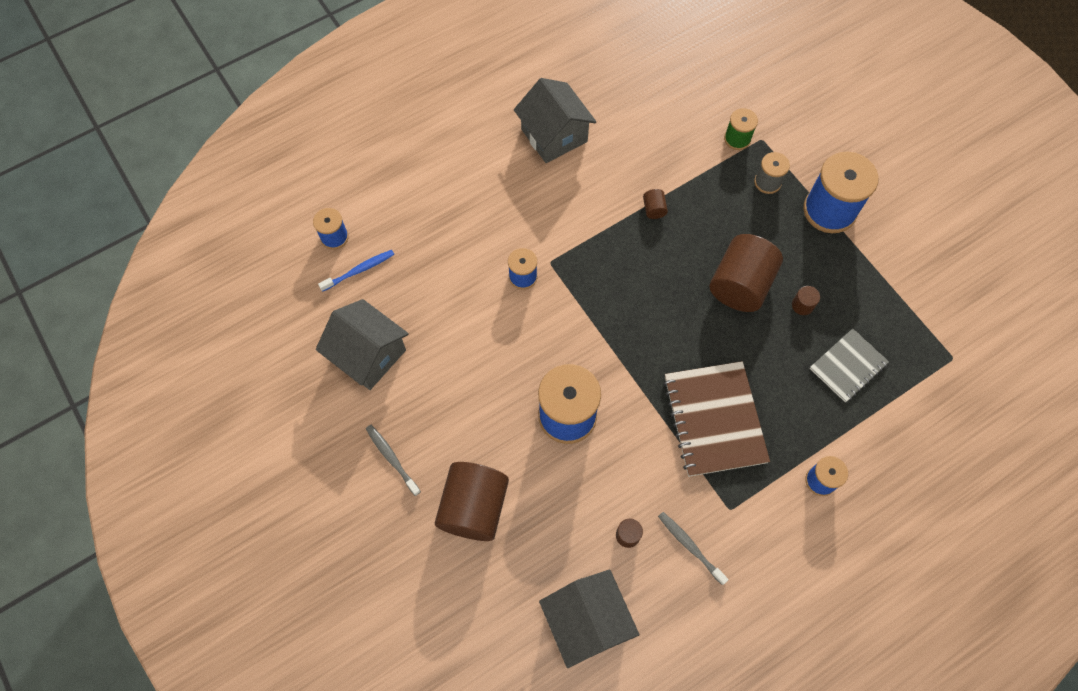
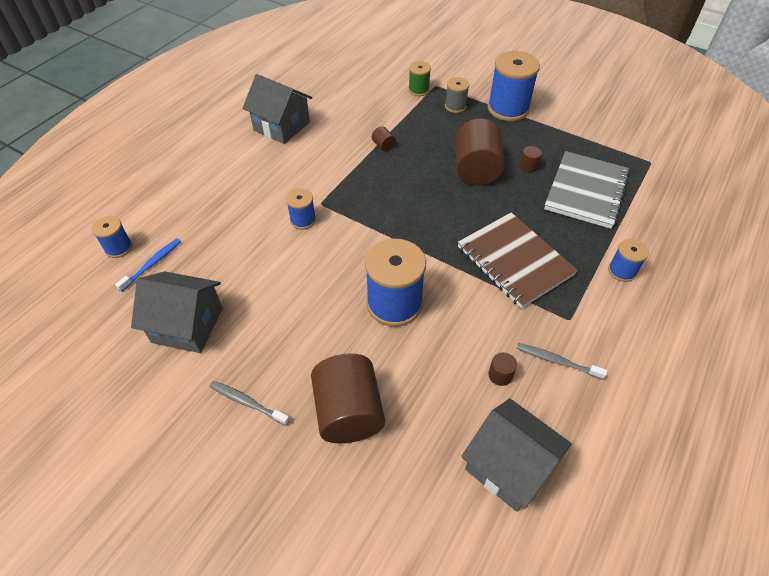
camera: 25 degrees left, 15 degrees down
(848, 366) = (586, 191): grey notebook -> grey notebook, size x1.64

